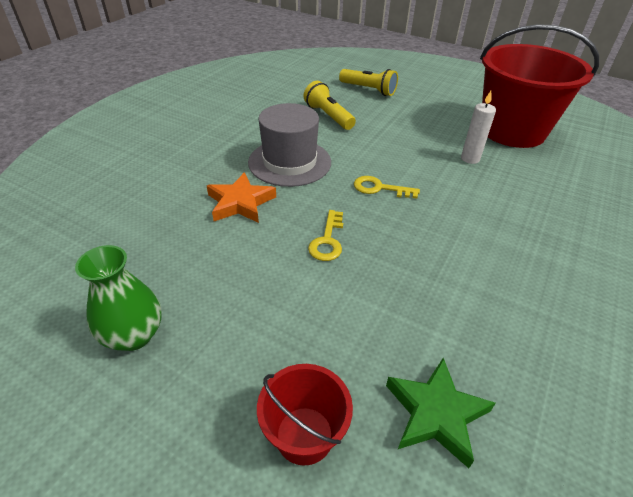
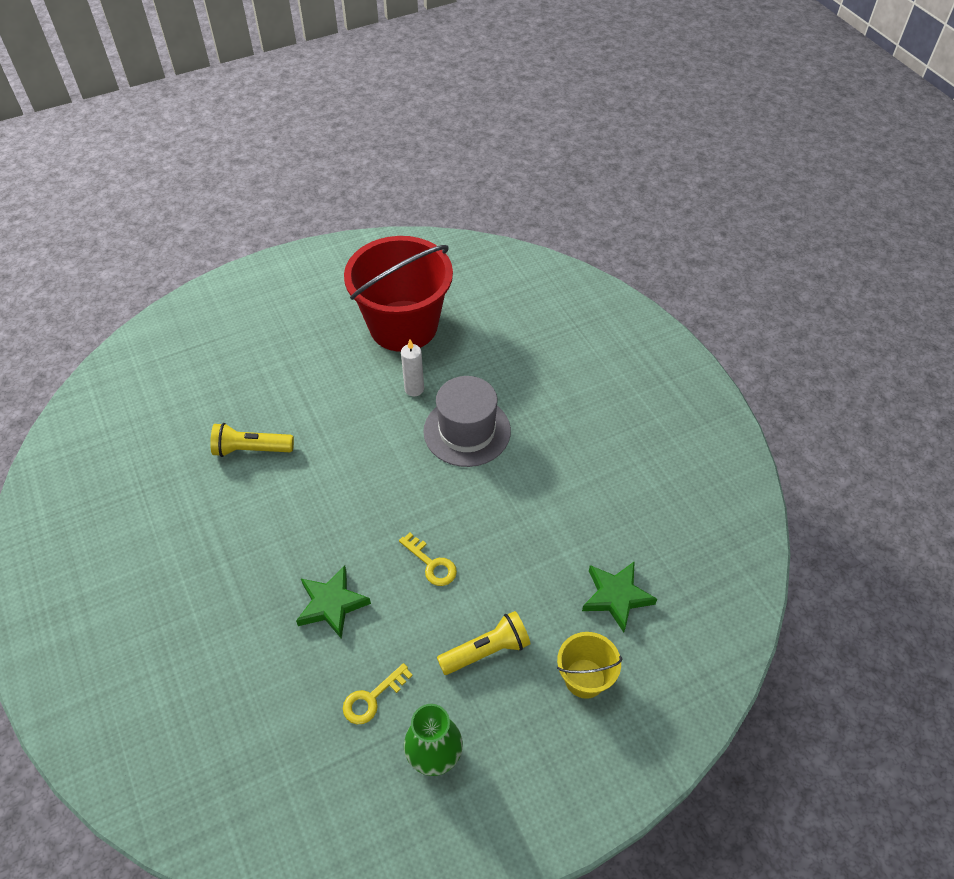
camera: 55 degrees left, 10 degrees up
(240, 203) = (332, 604): orange star -> green star
(289, 162) = (302, 530): grey hat -> grey hat (467, 431)
(304, 435) = (584, 678): red bucket -> yellow bucket
(369, 90) = (233, 380): yellow flashlight -> yellow flashlight (486, 650)
(379, 188) = (398, 484): yellow key -> yellow key (372, 698)

